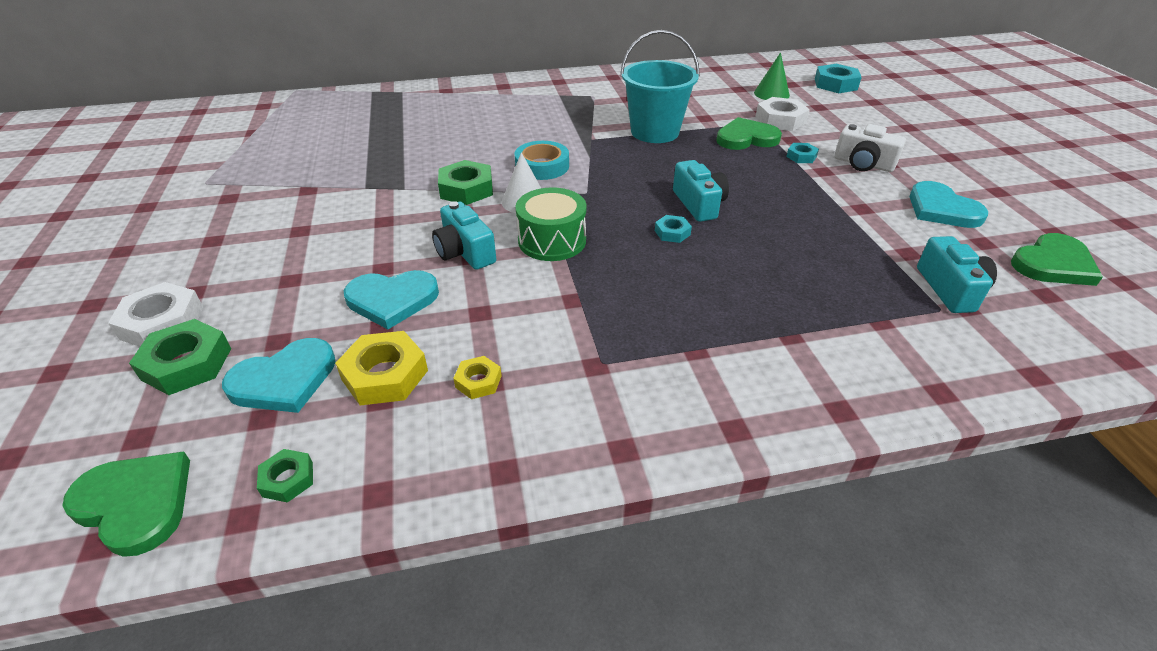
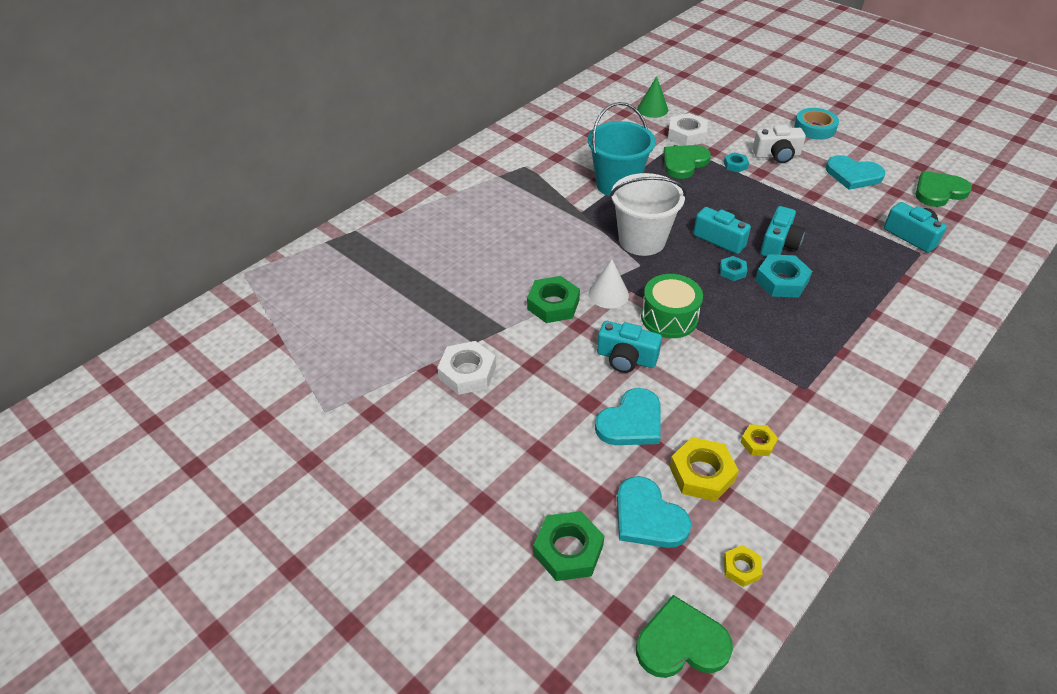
camera: 35 degrees left, 5 degrees up
(162, 323) = (500, 536): white nut -> white nut (467, 372)
(284, 380) = (648, 517): turquoise heart -> turquoise heart turned 120 degrees clockwise
(288, 479) = (741, 568): green nut -> yellow nut
(542, 166) = (579, 255): turquoise tape -> turquoise tape (814, 128)
(616, 177) = (642, 240): none -> white bucket
(758, 232) = (779, 244): none -> turquoise camera
(835, 84) = (684, 81): turquoise nut -> turquoise nut (781, 281)
(1053, 264) = (939, 191): green heart -> green heart turned 135 degrees counterclockwise

